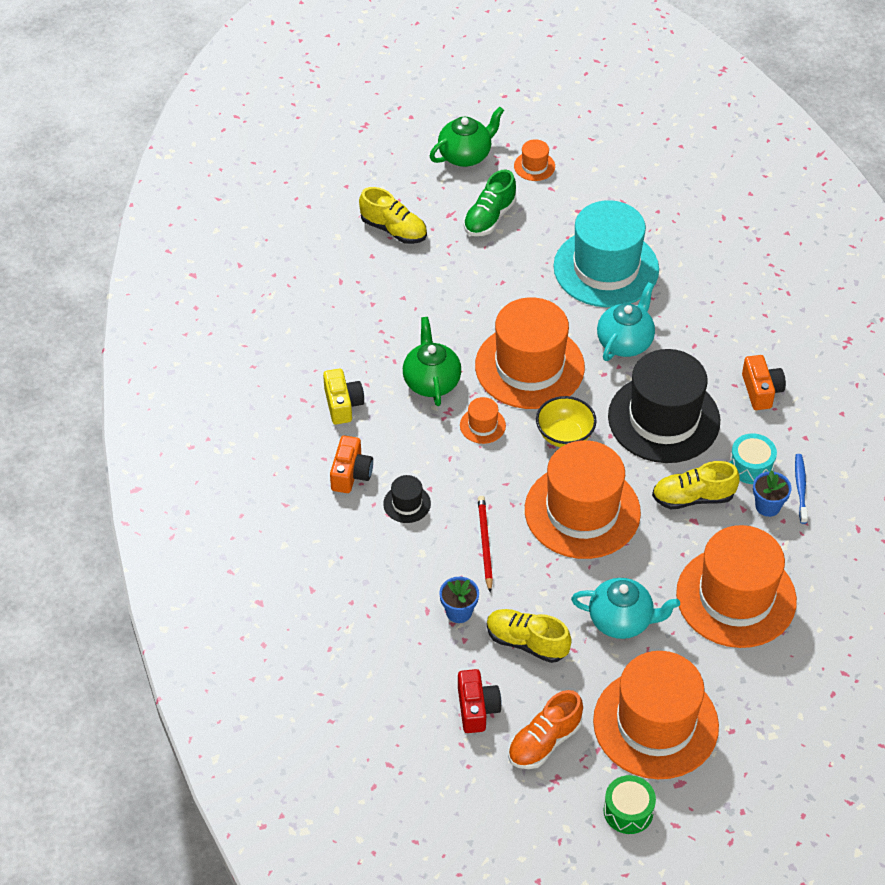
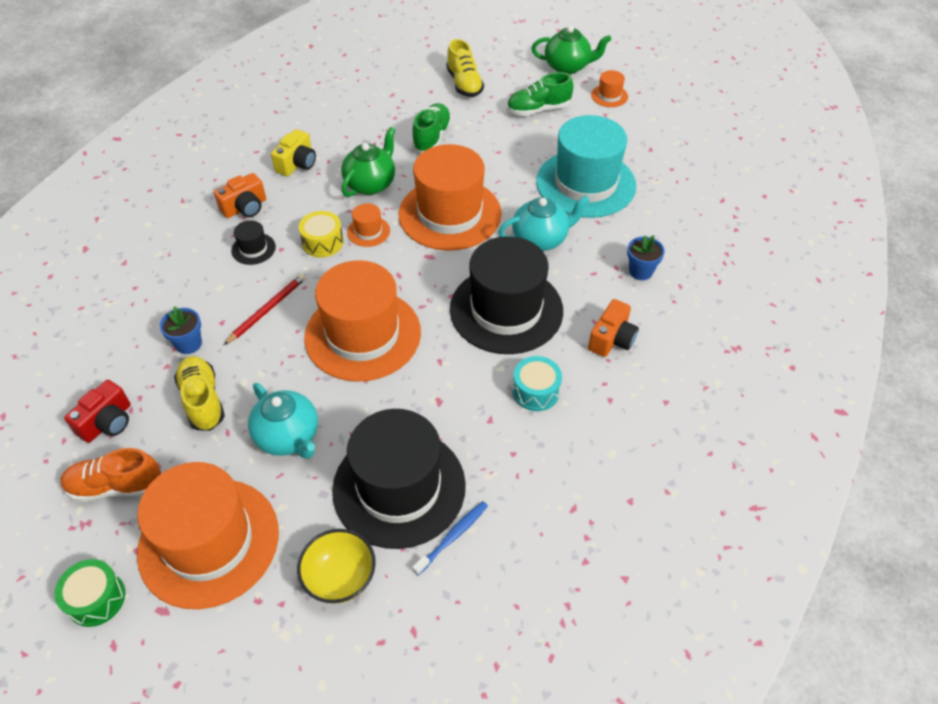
camera: 40 degrees right, 0 degrees up
(429, 303) = (432, 137): none -> green shoe
(457, 459) = (323, 242): none -> yellow drum
(564, 435) = (417, 274): yellow bowl -> yellow bowl (340, 578)
(693, 497) = (459, 383): yellow shoe -> none
(736, 597) = (399, 487): orange hat -> black hat
(767, 506) = (513, 432): blue flower pot -> blue flower pot (640, 271)
(800, 488) = (559, 437): blue toothbrush -> blue toothbrush (453, 537)

